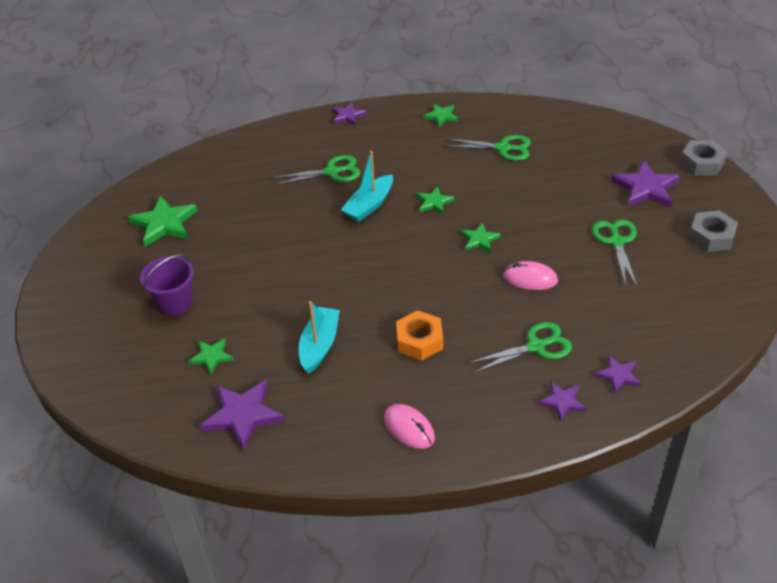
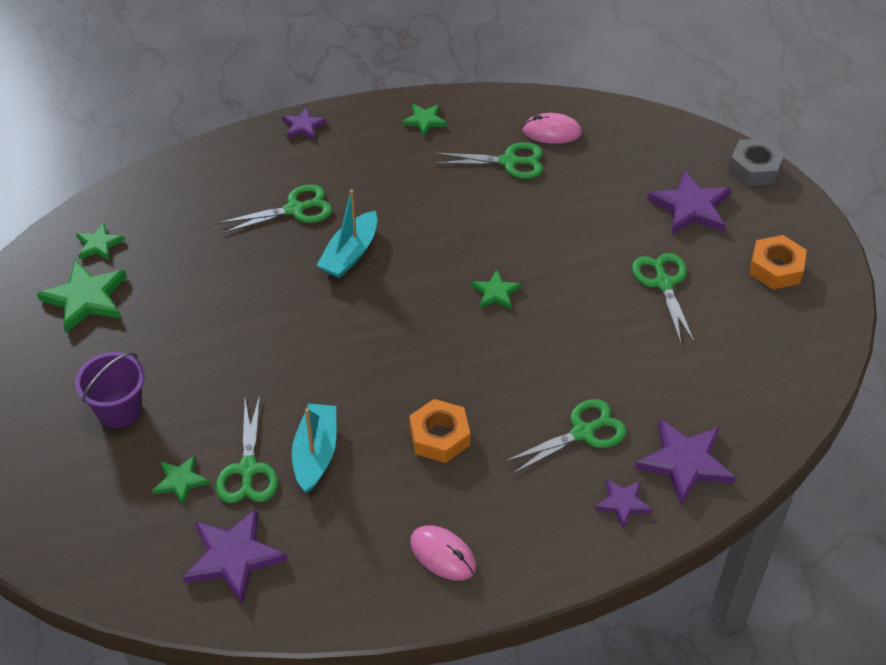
camera: 10 degrees left, 5 degrees up
(265, 352) = (248, 469): none -> green scissors
(434, 202) = (432, 244): green star -> green star (99, 244)
(530, 278) = (564, 341): pink mouse -> pink mouse (551, 132)
(618, 375) = (685, 462): purple star -> purple star, size x1.76
(711, 236) = (776, 268): grey nut -> orange nut

